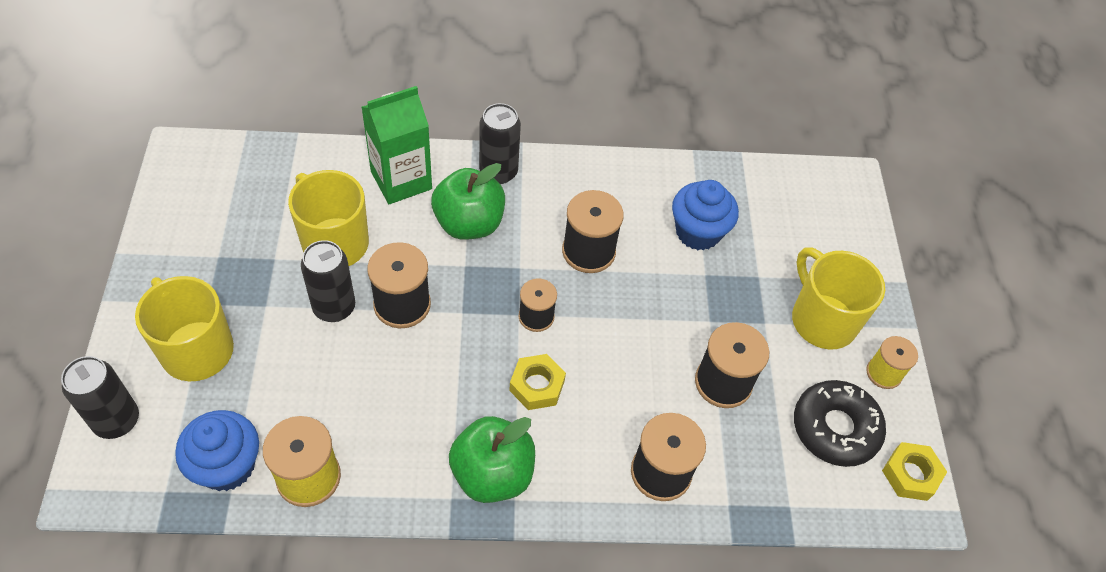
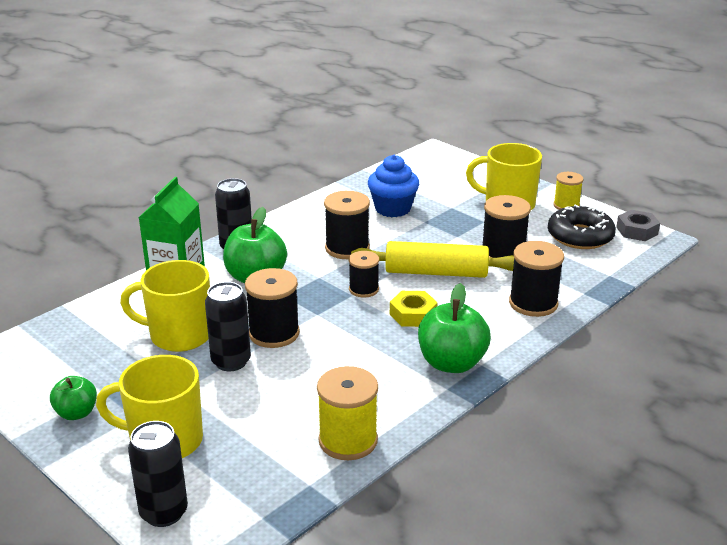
camera: 40 degrees left, 25 degrees down
(178, 264) = (76, 413): none -> green apple
(227, 466) = (285, 474): blue cupcake -> none
(626, 351) = (436, 272): none -> yellow rolling pin
(910, 474) = (637, 231): yellow nut -> grey nut

